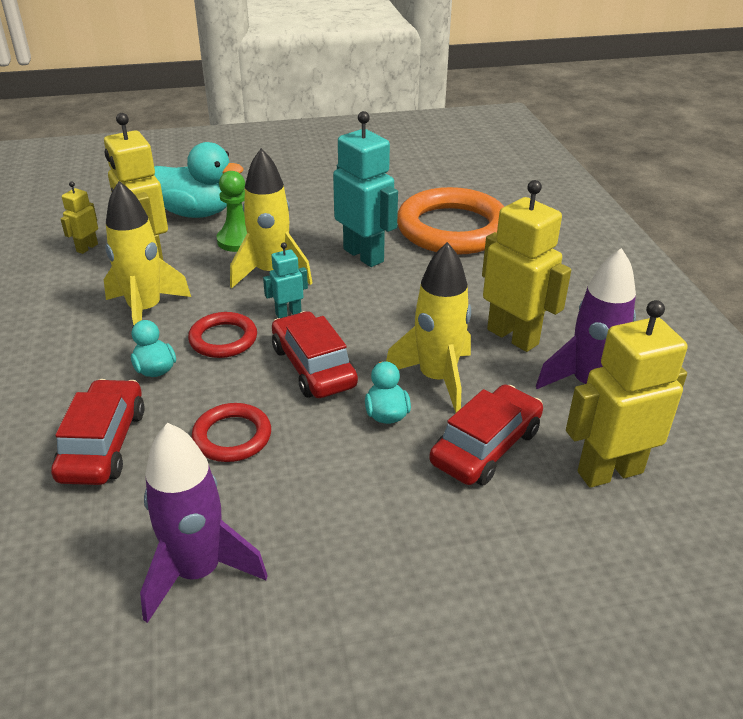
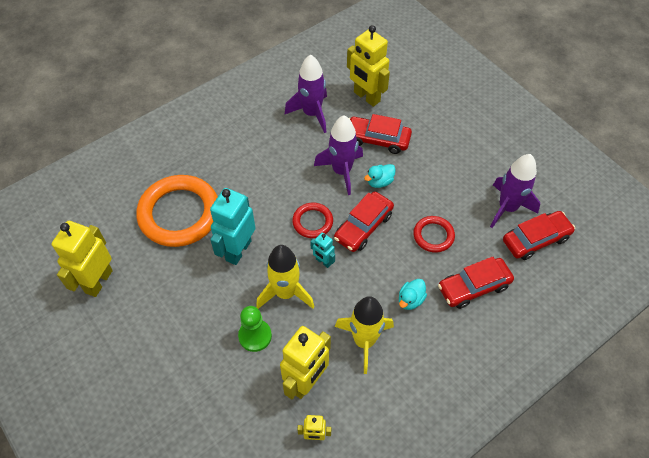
camera: 115 degrees left, 20 degrees up
(95, 579) = (535, 239): none -> red car
(197, 213) = (227, 390): turquoise duck -> none
(223, 339) = (366, 281): red ring -> red ring (312, 222)
(436, 379) = (341, 171): yellow rocket -> purple rocket
(513, 336) = (288, 151): yellow robot -> yellow robot (98, 281)

